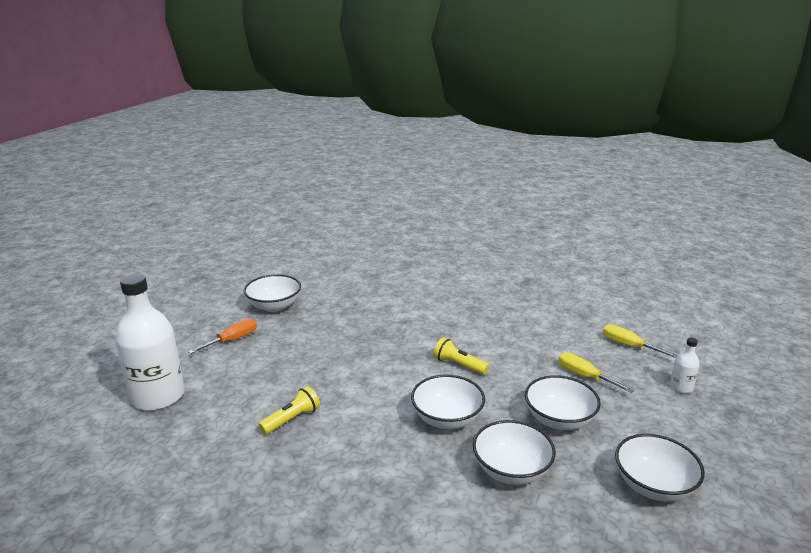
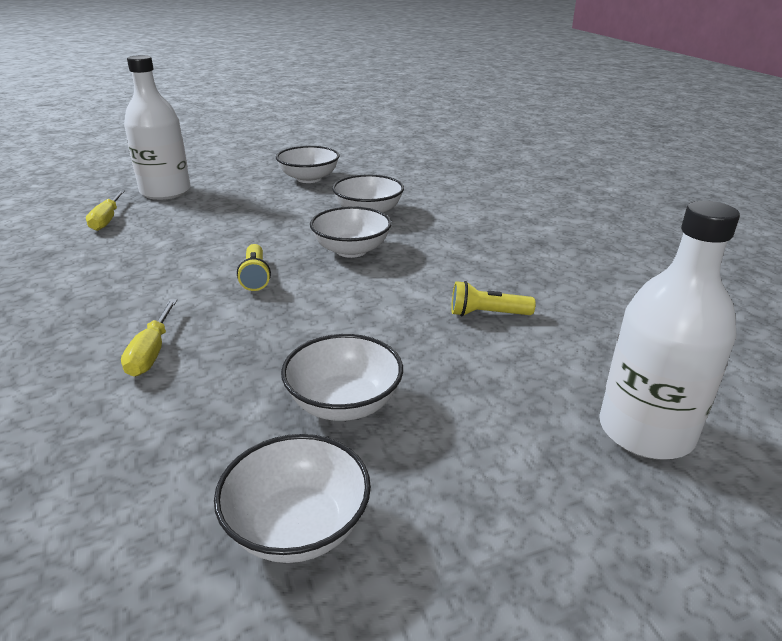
camera: 135 degrees left, 5 degrees up
(232, 340) = (459, 478): orange screwdriver -> none
(559, 419) = (280, 215): white bowl -> white bowl (344, 403)
(584, 376) = (195, 222): yellow screwdriver -> yellow screwdriver (151, 353)
(681, 387) = (165, 192): white bottle -> white bottle, size x2.31

